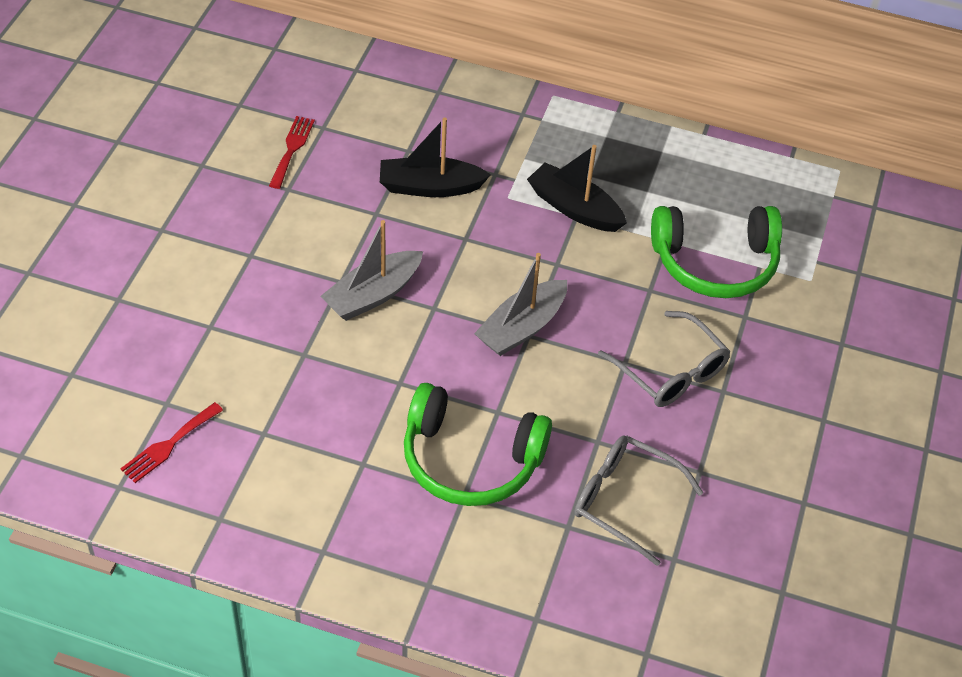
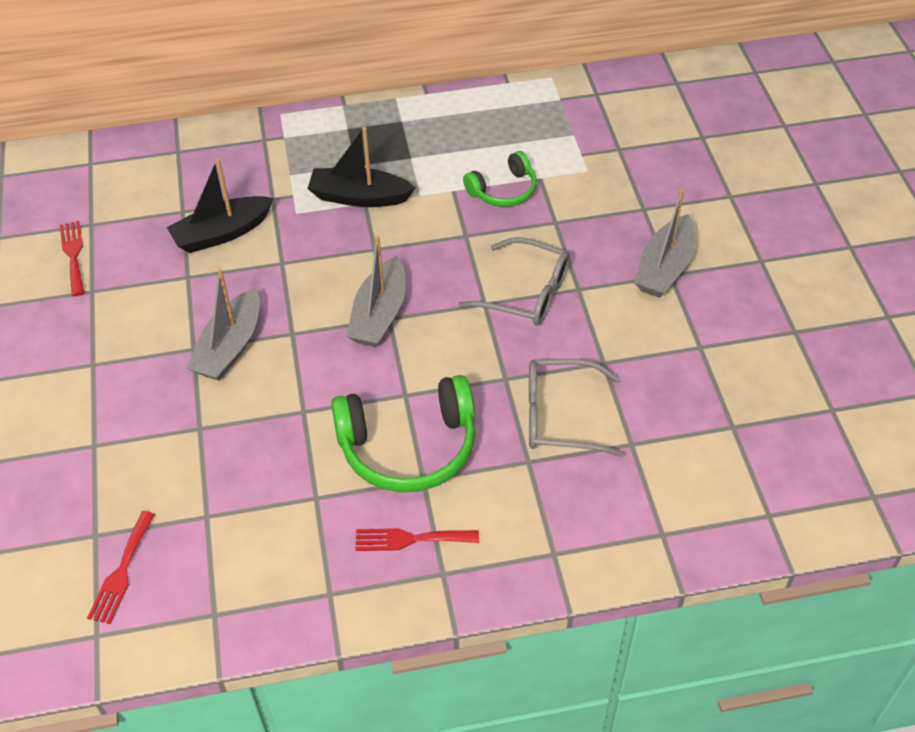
camera: 25 degrees left, 0 degrees up
(419, 541) = (410, 539): none -> red fork
(715, 263) = (504, 191): green headphones -> green headphones, size x0.58
(822, 410) = (664, 268): none -> grey boat

